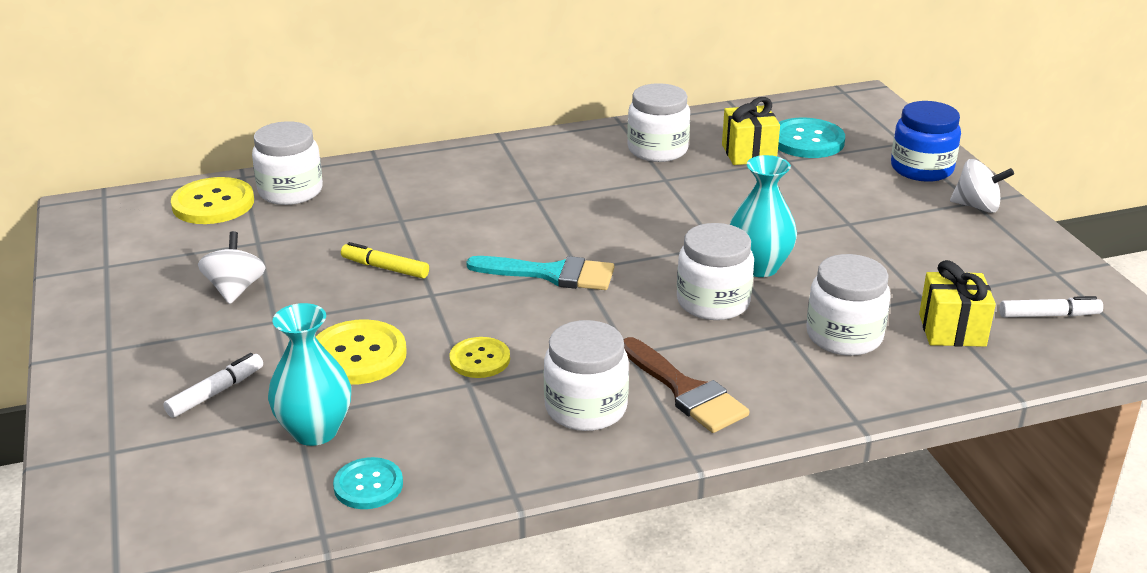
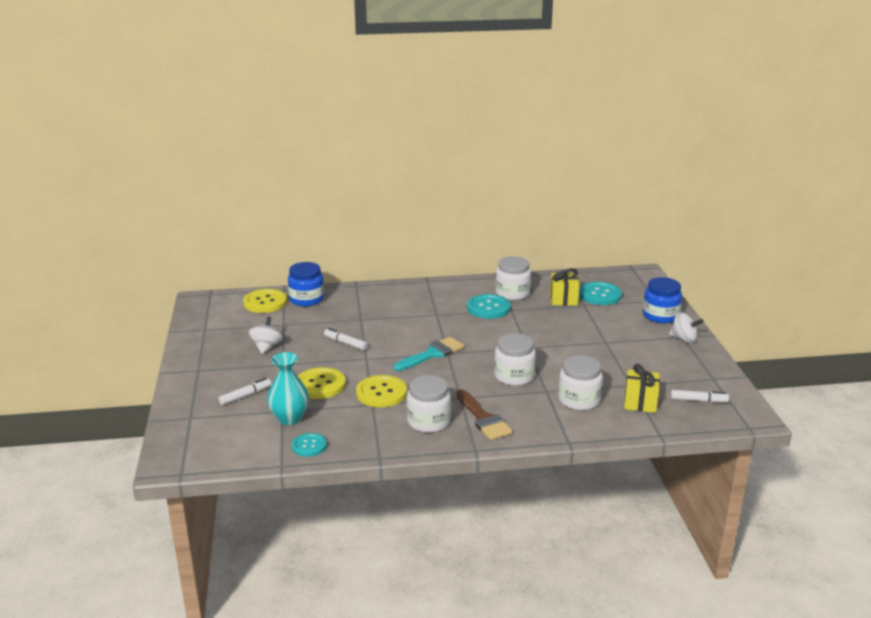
camera: 10 degrees right, 5 degrees down
(290, 191) = (307, 299): white jar -> blue jar
(385, 268) = (345, 343): yellow marker -> white marker
(480, 359) = (381, 393): yellow button -> yellow button, size x1.60
(552, 274) = (432, 354): turquoise brush -> turquoise brush turned 60 degrees counterclockwise
(624, 180) = (488, 308): none -> turquoise button
(759, 267) = (546, 360): turquoise vase -> none

